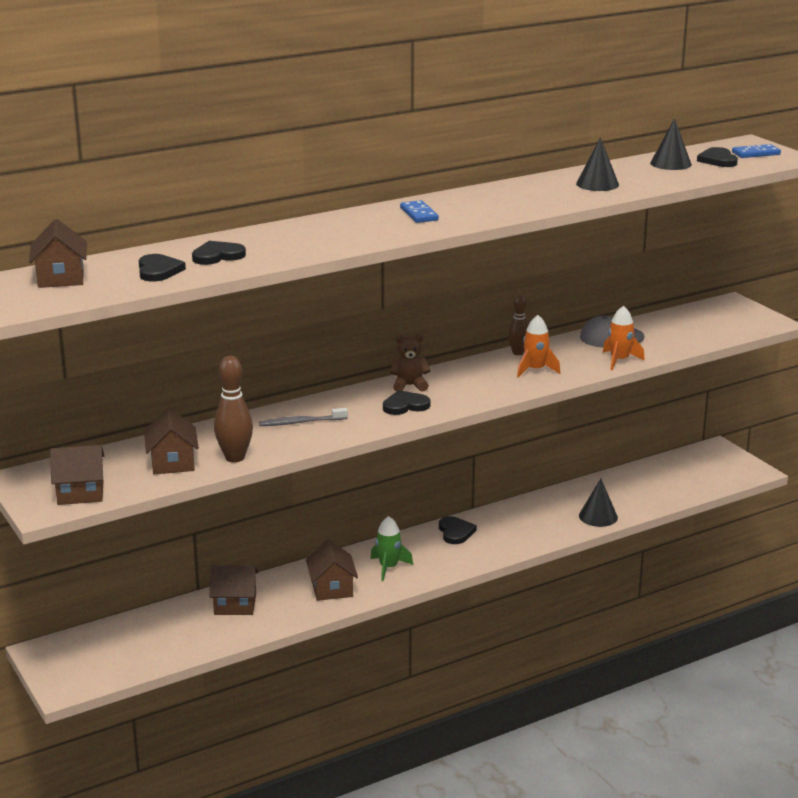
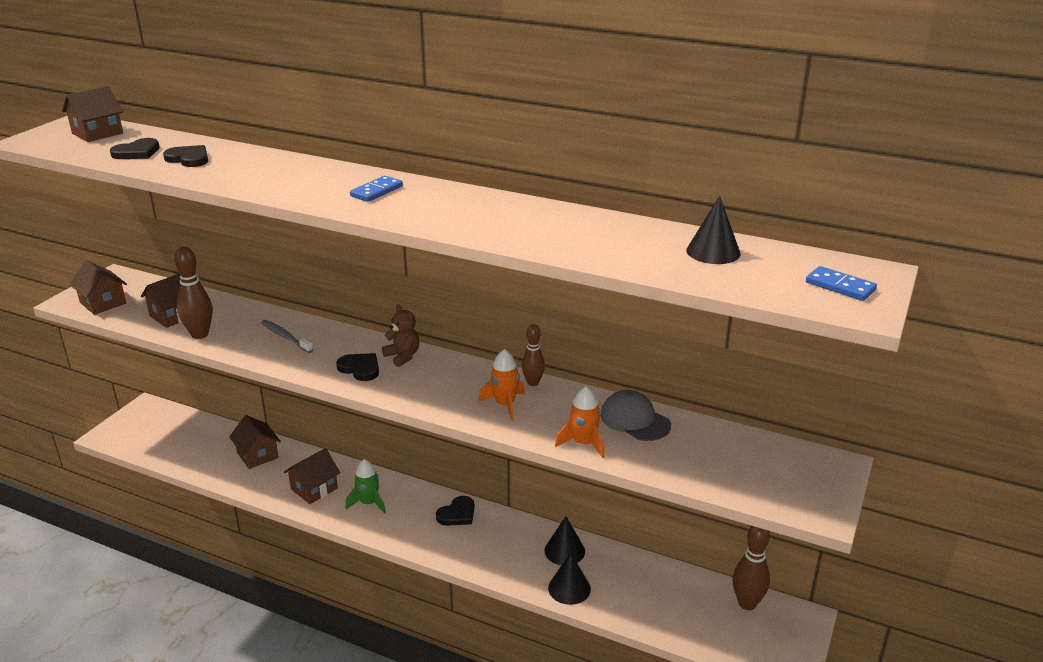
camera: 55 degrees right, 5 degrees up
(597, 184) = (579, 236): black cone -> black cone (564, 550)
(683, 460) = (747, 603): none -> brown bowling pin
(718, 160) = (772, 272): black heart -> none

